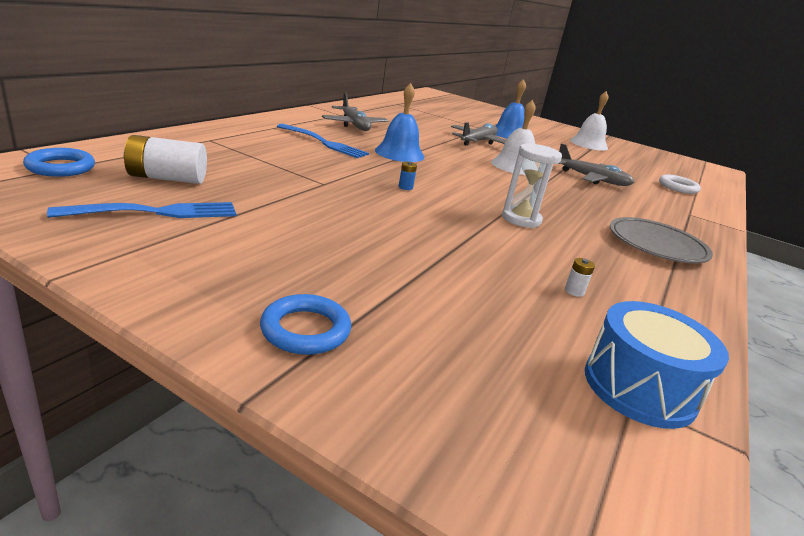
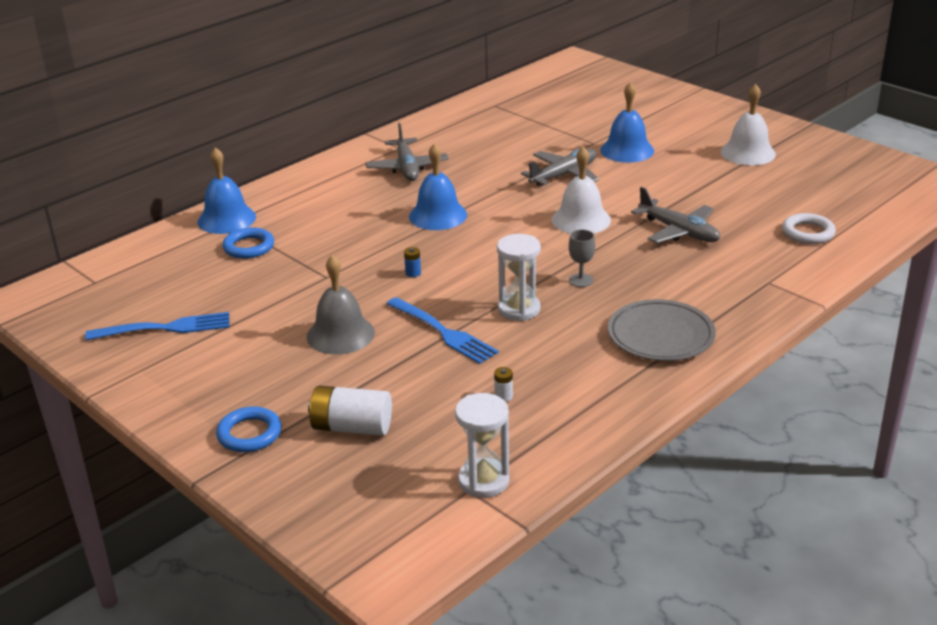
camera: 20 degrees right, 5 degrees up
(61, 167) = (94, 281): blue ring -> blue ring (249, 247)
(167, 178) = (180, 285): white battery -> white battery (352, 427)
(205, 137) = (226, 219): none -> blue bell
(323, 142) = (353, 208): blue fork -> blue fork (442, 332)
(365, 229) = (340, 334): none -> grey bell
(552, 203) = (581, 280): none -> grey goblet
(639, 387) = (483, 481): blue drum -> white hourglass

